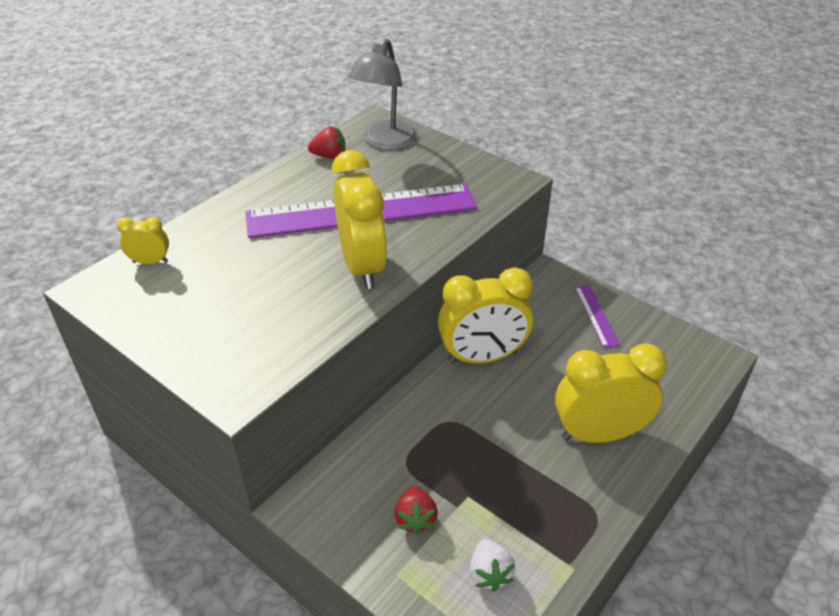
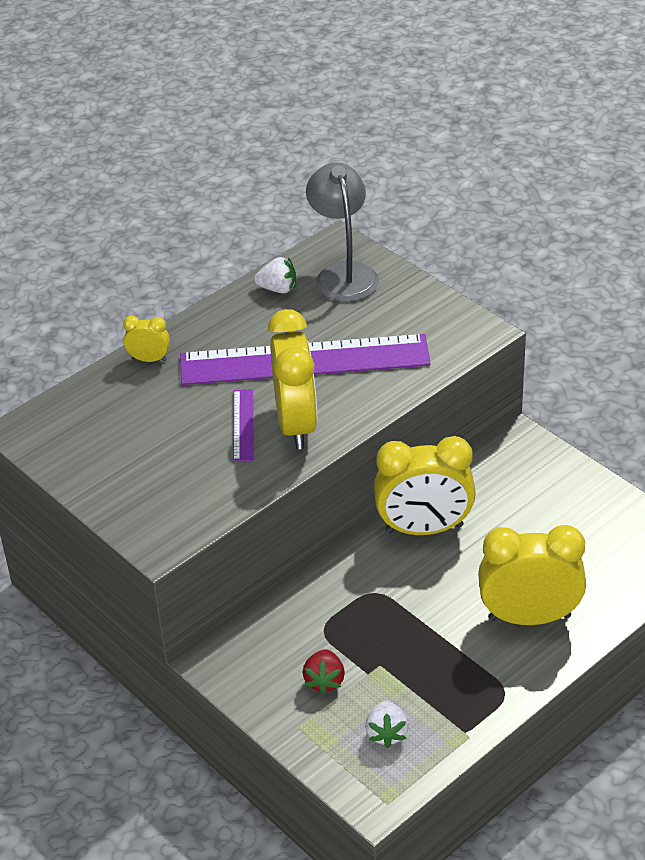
camera: 10 degrees right, 0 degrees up
(150, 262) = (80, 405): yellow clock -> yellow clock (149, 359)
(329, 156) = (278, 289): red strawberry -> white strawberry
(385, 142) = (343, 274): grey lamp -> grey lamp turned 135 degrees clockwise
(596, 315) = (563, 491): purple ruler -> purple ruler (243, 425)

